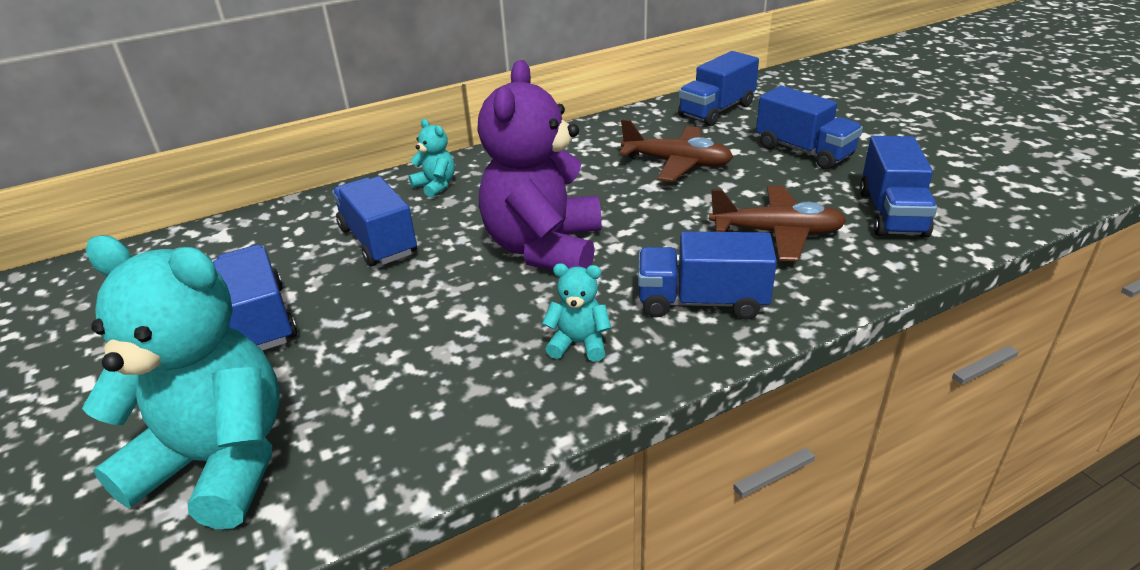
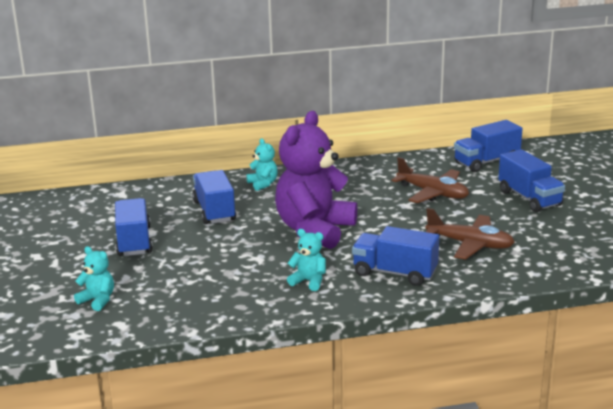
camera: 15 degrees right, 10 degrees down
(219, 462) = (98, 300): turquoise teddy bear -> turquoise teddy bear, size x0.42
(891, 213) = (558, 245): blue truck -> none

